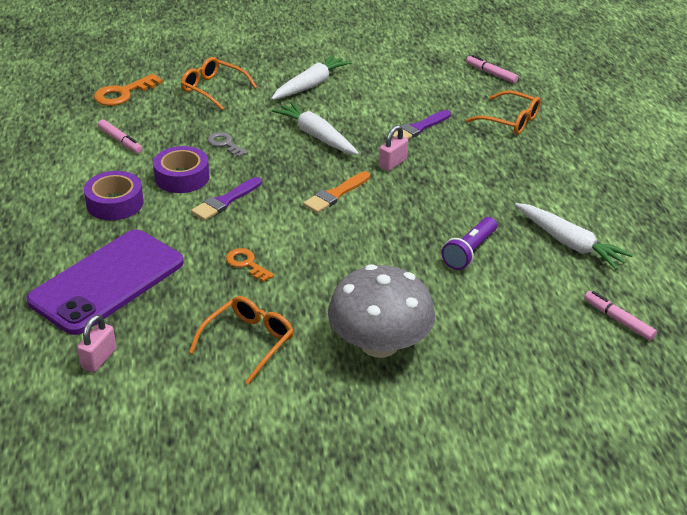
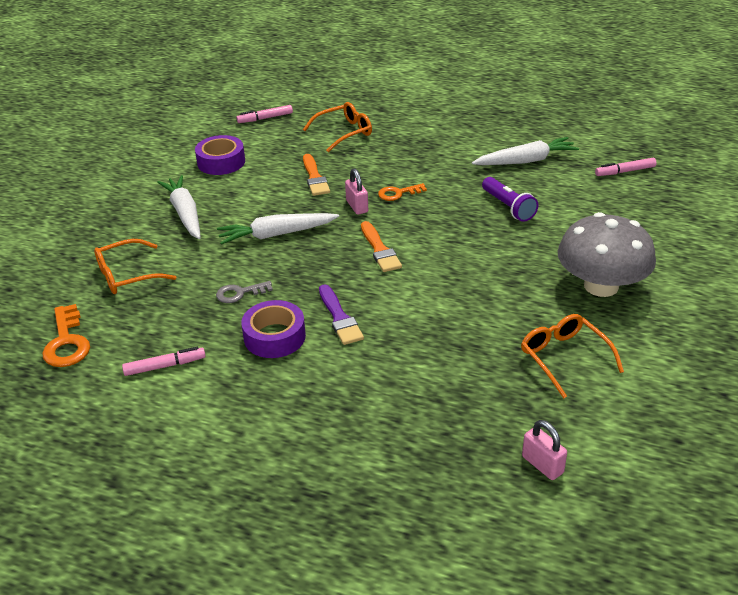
camera: 60 degrees left, 0 degrees up
(107, 281) = (420, 432): purple phone -> none
(115, 203) = (284, 396): purple tape -> purple tape (221, 162)
(246, 264) = (450, 330): orange key -> orange key (398, 193)
(418, 128) = (315, 178): purple brush -> orange brush

